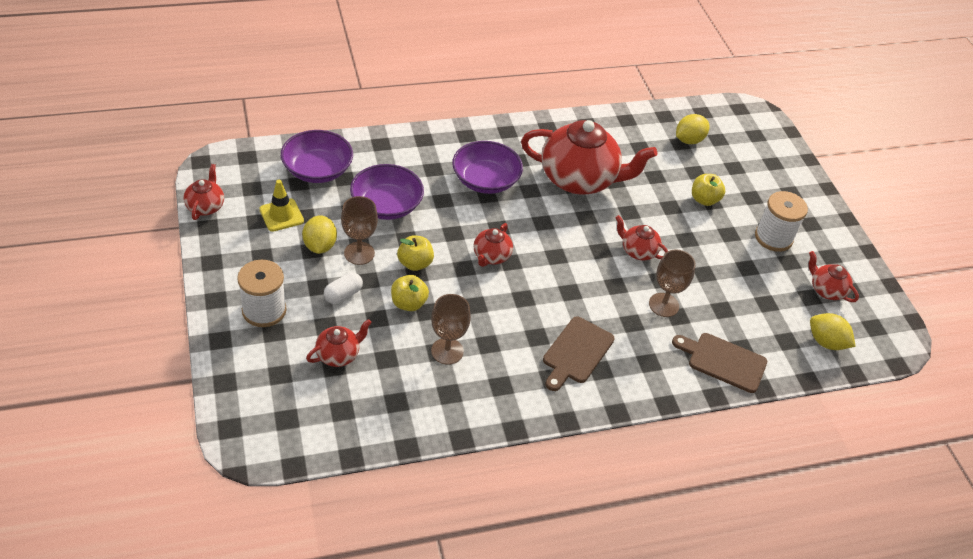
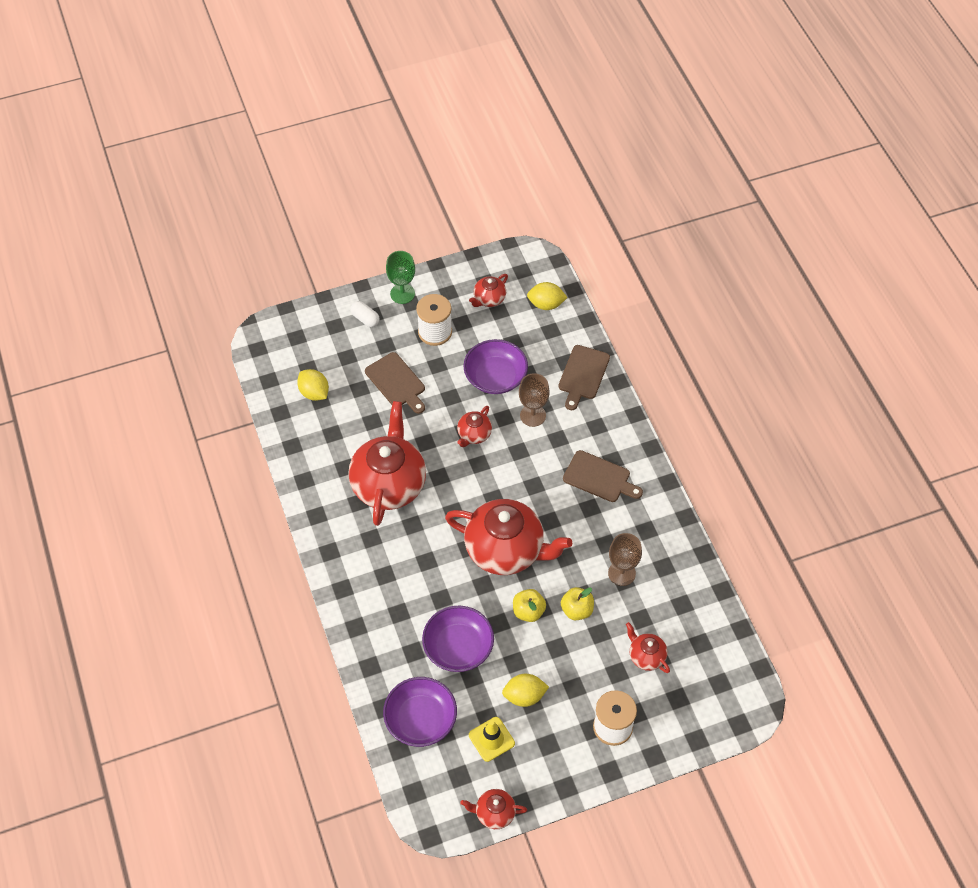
camera: 90 degrees left, 10 degrees up
(343, 294) = (579, 665): white capsule -> white capsule (365, 318)
(359, 253) = (526, 660): brown goblet -> none
(485, 180) = (406, 564): purple bowl -> purple bowl (495, 376)
(491, 256) = (506, 550): red teapot -> red teapot, size x2.17
(704, 200) = (396, 382): yellow apple -> brown cutting board
(822, 218) = (402, 294): none -> green goblet
(826, 342) = (546, 304): yellow lemon -> yellow lemon turned 60 degrees clockwise

